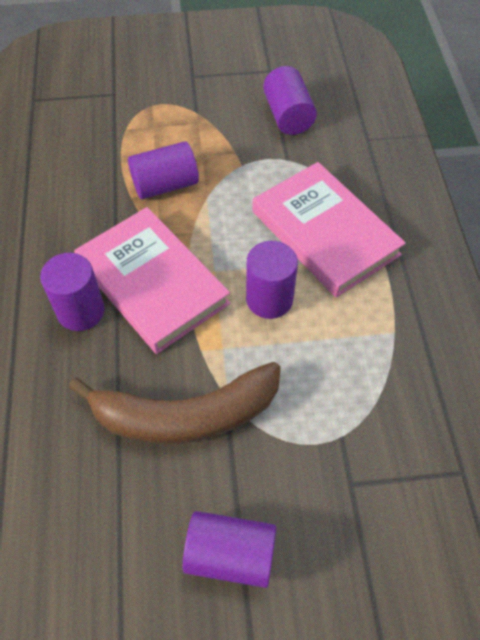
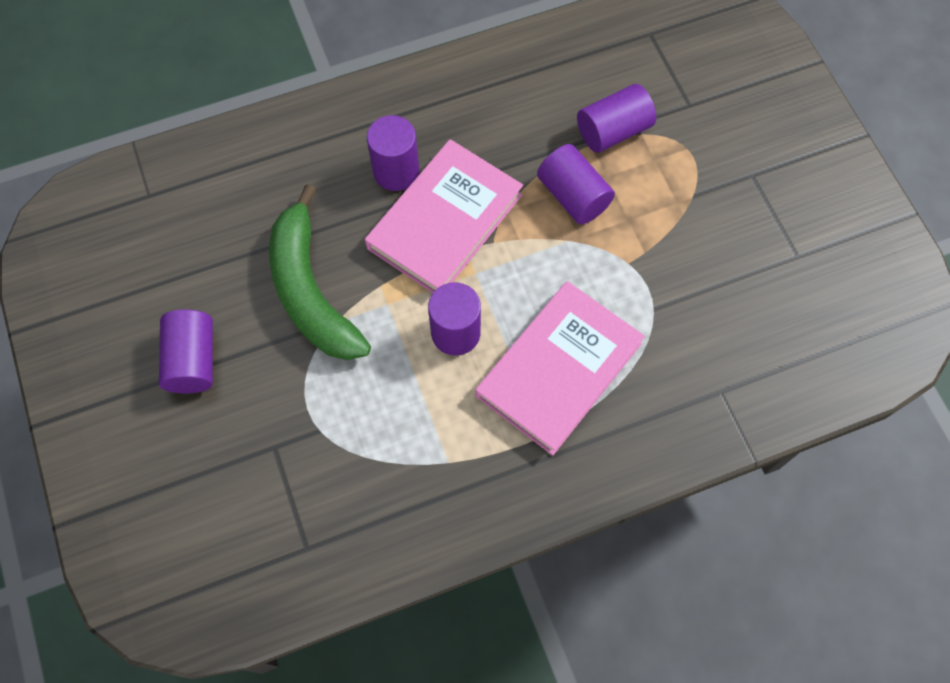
camera: 75 degrees right, 10 degrees up
(186, 415) = (311, 291): brown banana -> green banana
(288, 116) = (725, 294): purple cylinder -> purple cylinder (613, 131)

